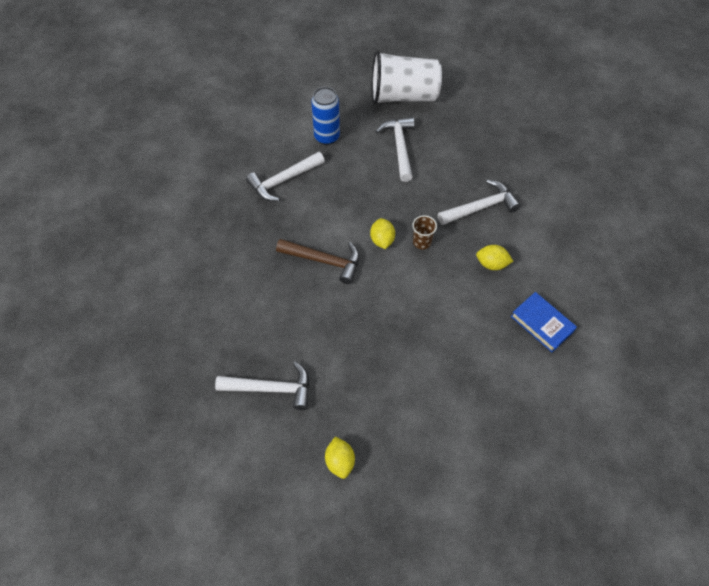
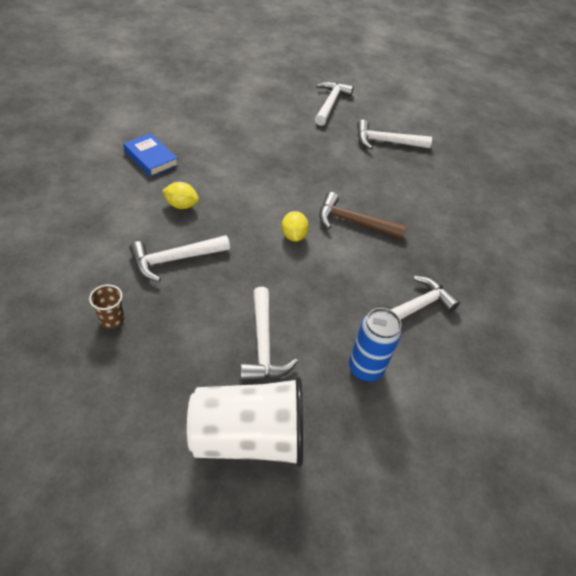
camera: 175 degrees right, 10 degrees down
(340, 461) = (330, 104): yellow lemon -> white hammer
(422, 242) = (250, 230): brown cup -> brown cup (112, 319)

